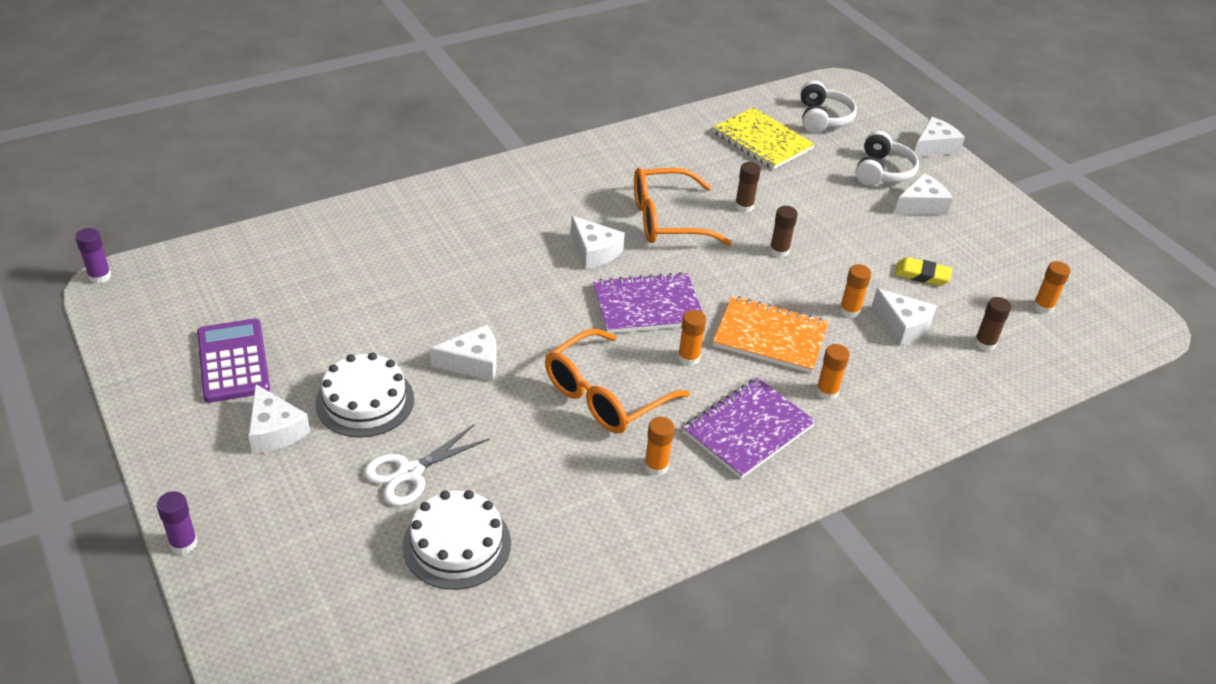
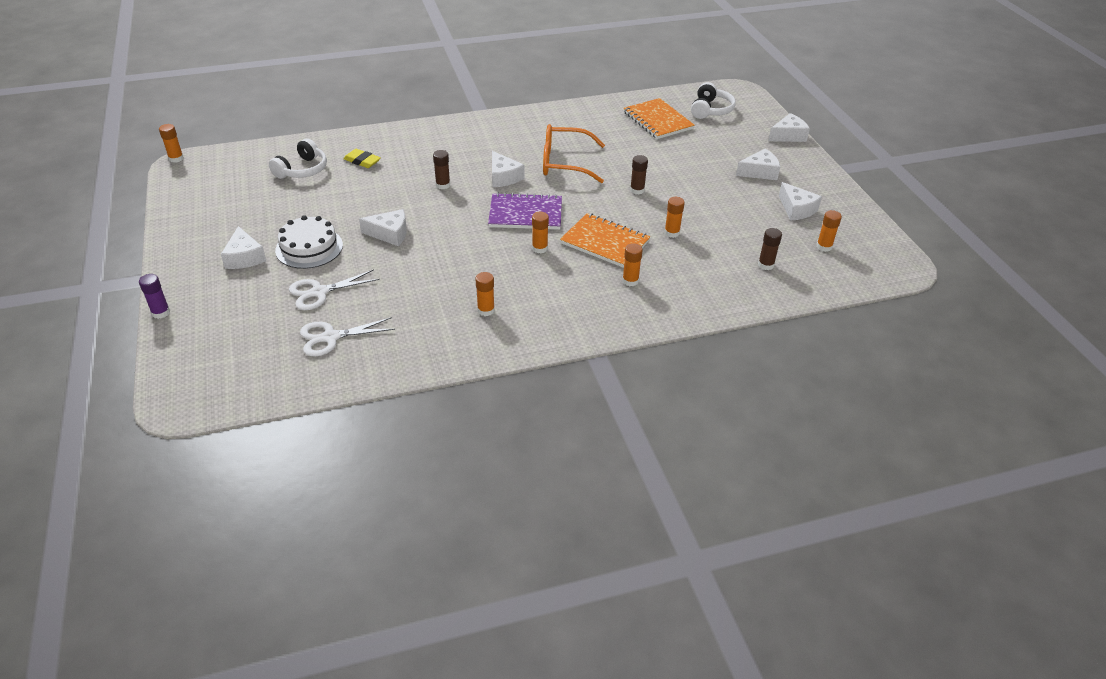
camera: 15 degrees right, 0 degrees up
(100, 276) = (176, 158): purple glue stick -> orange glue stick
(233, 361) = (236, 215): purple calculator -> none
(457, 544) = (330, 337): white cake -> white scissors
(605, 395) = (471, 264): orange glasses -> none
(744, 206) = (624, 160): brown glue stick -> brown glue stick (443, 185)
(748, 430) = (562, 297): purple notebook -> none
(762, 141) = (658, 120): yellow notebook -> orange notebook
(882, 171) = (740, 148): white headphones -> white headphones (302, 170)
(902, 325) = (707, 246): white cheese -> white cheese (796, 209)
(922, 275) = (738, 216): yellow eraser -> yellow eraser (362, 161)

